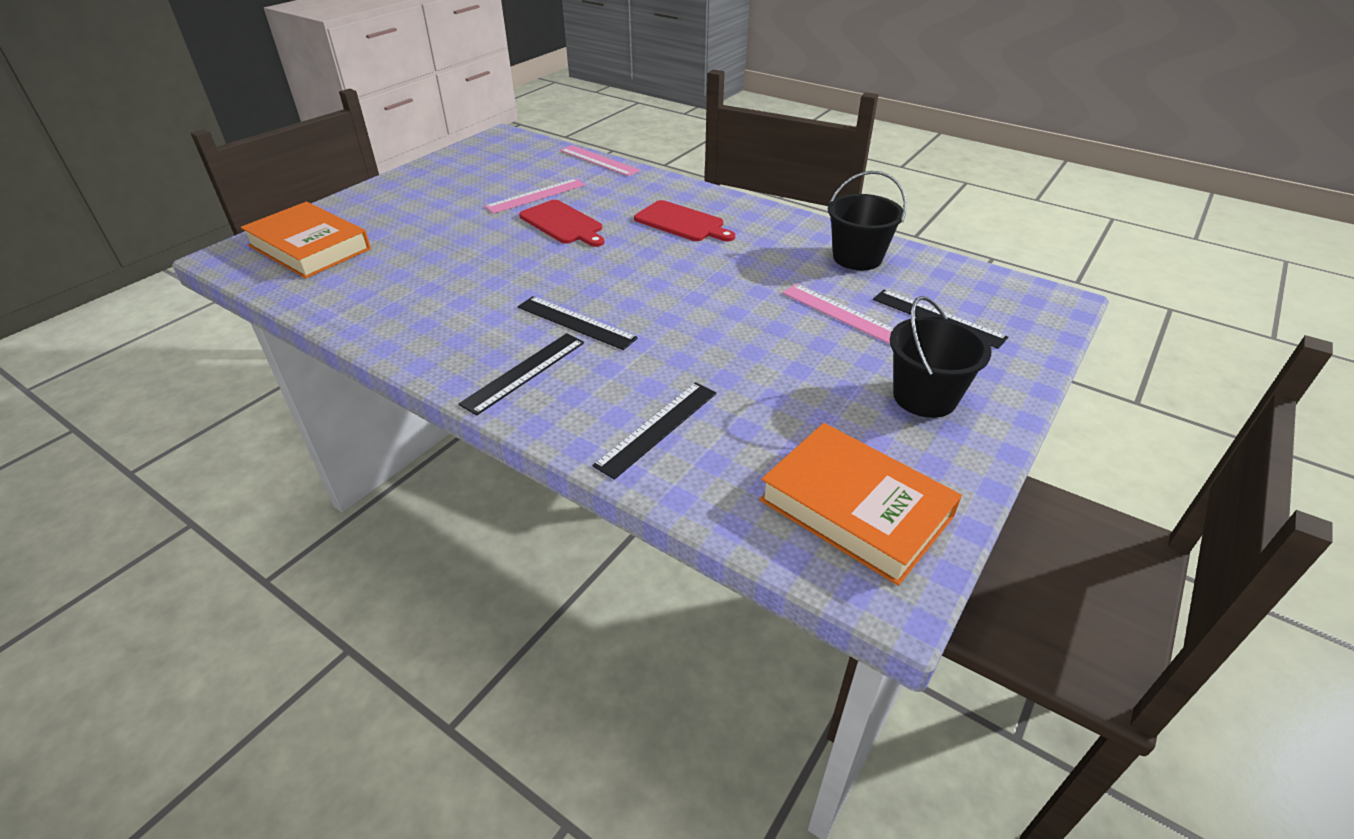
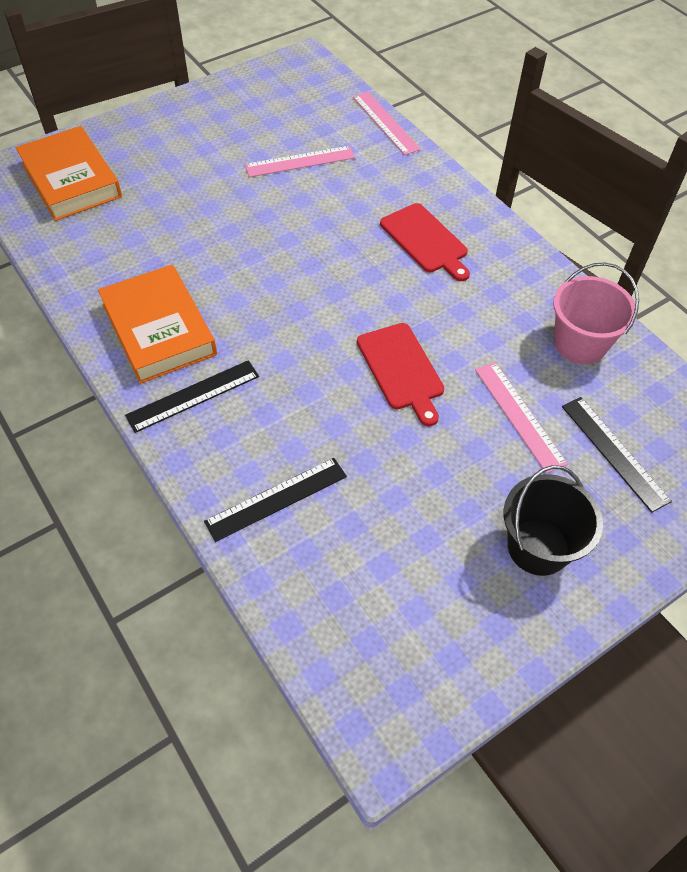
camera: 20 degrees right, 15 degrees up
(563, 223) = (308, 210): red cutting board -> red cutting board (401, 369)
(576, 322) = (263, 348): black ruler -> none
(855, 508) = (400, 647): orange book -> orange book (159, 329)
(857, 258) = (580, 343): black bucket -> pink bucket

